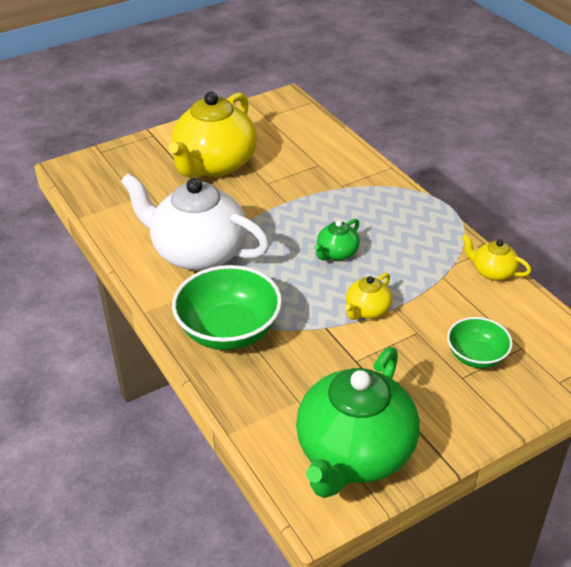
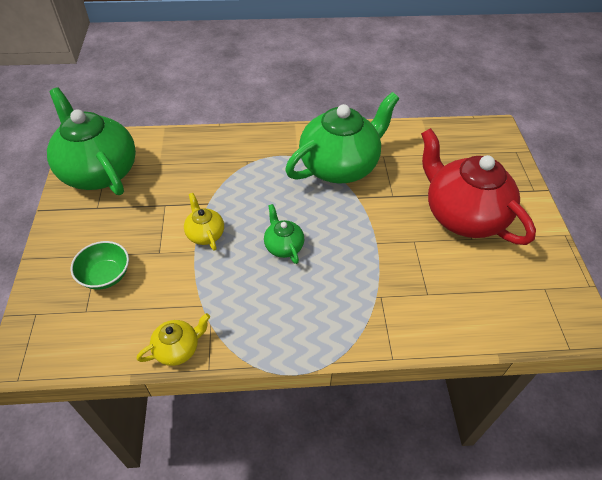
camera: 115 degrees right, 10 degrees up
(198, 253) = (339, 166): white teapot -> green teapot
(215, 164) = (463, 215): yellow teapot -> red teapot
(229, 331) = (245, 154): green bowl -> none

